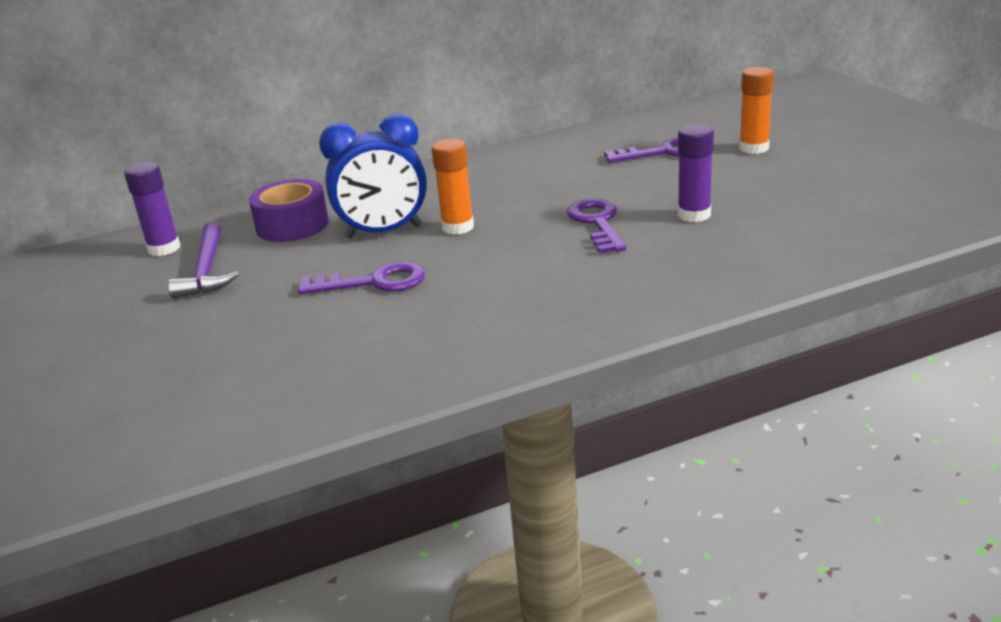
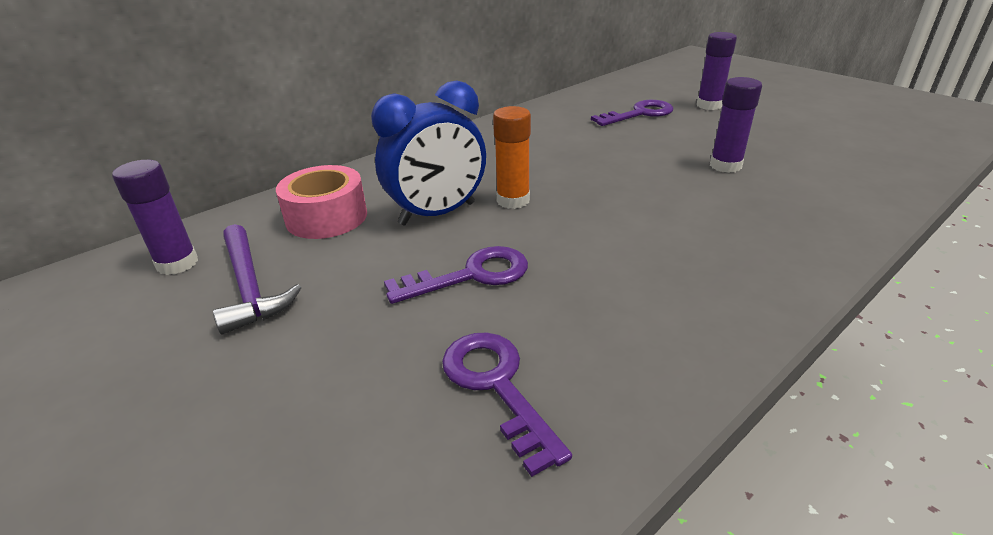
camera: 20 degrees left, 5 degrees up
(292, 225) = (326, 217): purple tape -> pink tape
(597, 223) = (647, 182): purple key -> purple key (497, 387)
(754, 148) = (709, 105): orange glue stick -> purple glue stick

